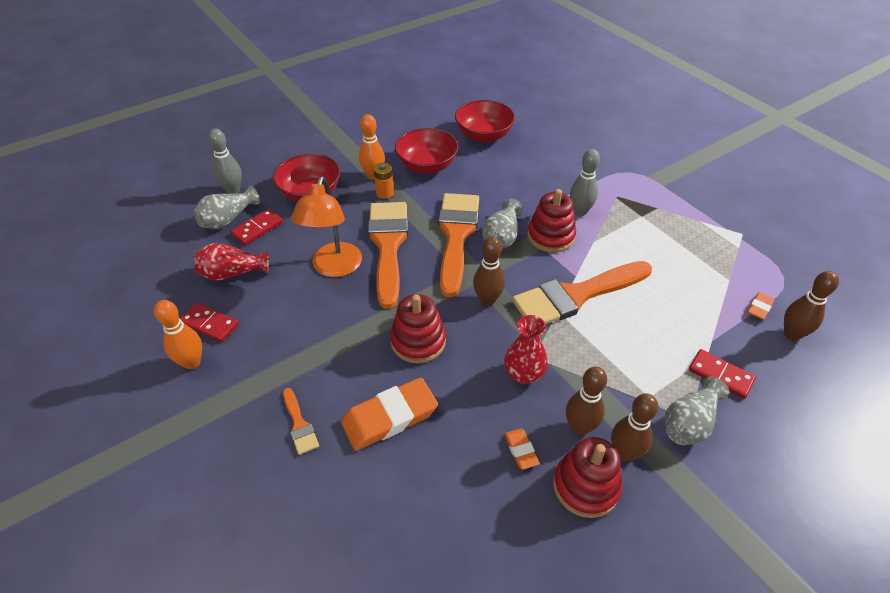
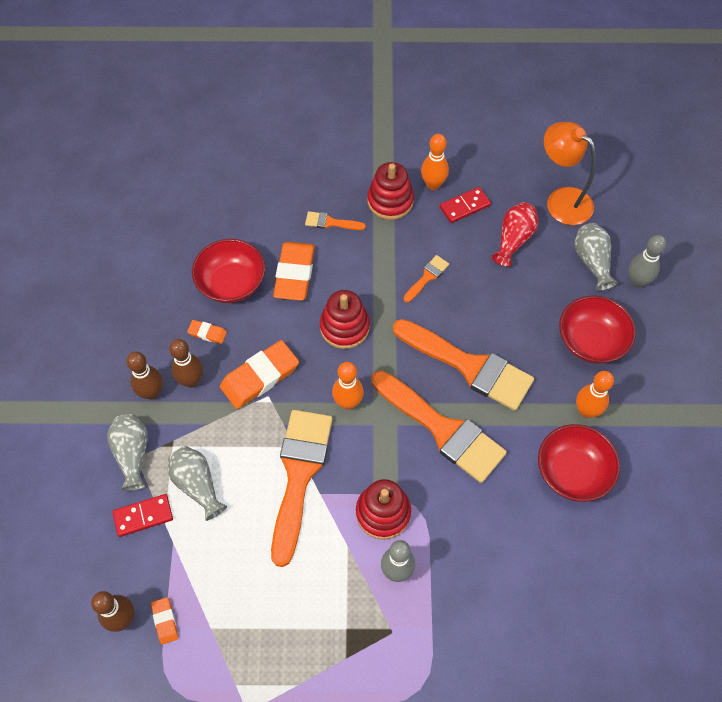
camera: 125 degrees right, 15 degrees up
(257, 228) = (563, 278): red domino -> none
(317, 311) = (427, 277): none -> orange brush
(334, 268) = (469, 311): orange lamp -> orange lamp (561, 200)
(385, 193) = (549, 405): orange battery -> none
(484, 135) = (596, 572): red bowl -> red bowl (231, 283)
(487, 300) = (348, 402): brown bowling pin -> orange bowling pin
(501, 237) = (413, 467): grey vase -> grey vase (197, 485)
(523, 374) = (260, 377): red vase -> orange eraser
(585, 486) = (154, 352): red stacking toy -> red stacking toy (390, 201)

